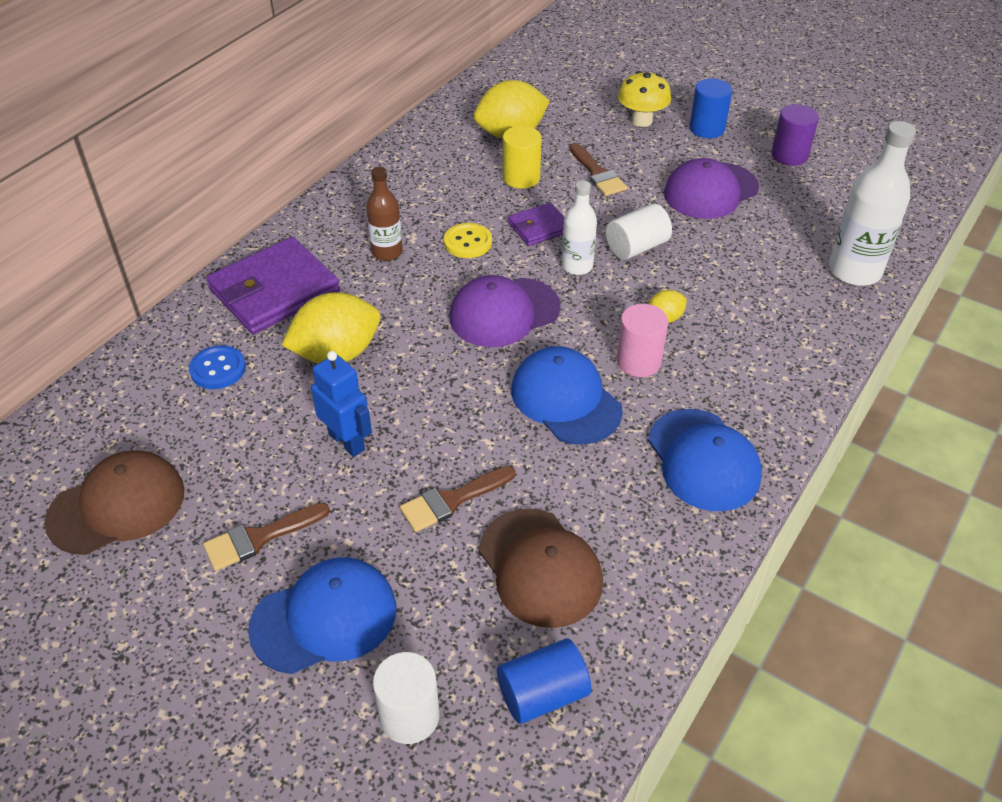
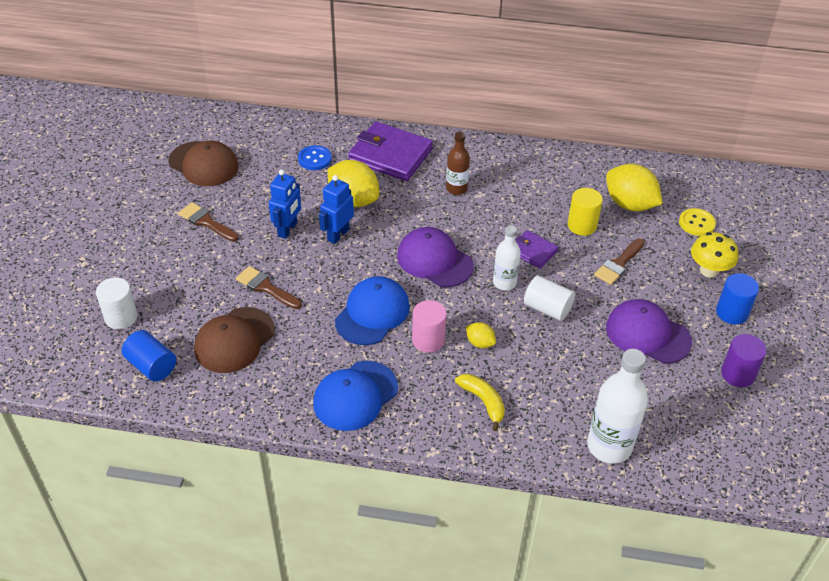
camera: 65 degrees right, 0 degrees up
(324, 618) = (166, 265): blue cap -> none
(395, 390) = (338, 235): none -> blue robot
(468, 242) = (492, 221): yellow button -> yellow button (696, 223)
(758, 345) = (483, 402): none -> yellow banana

